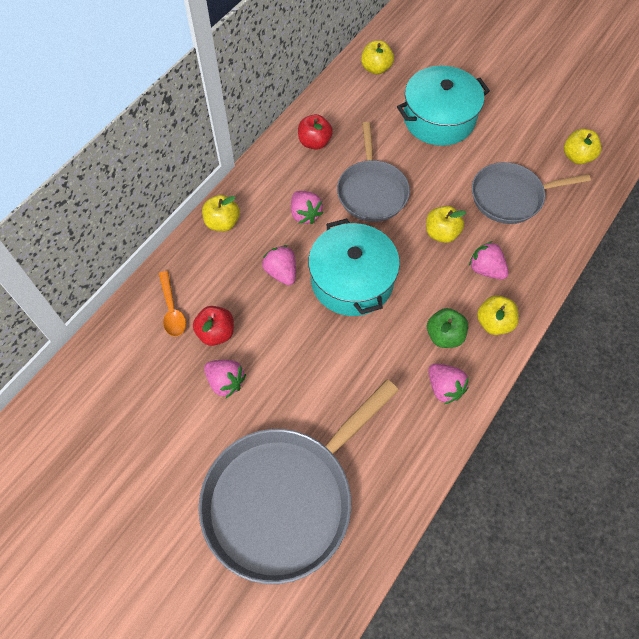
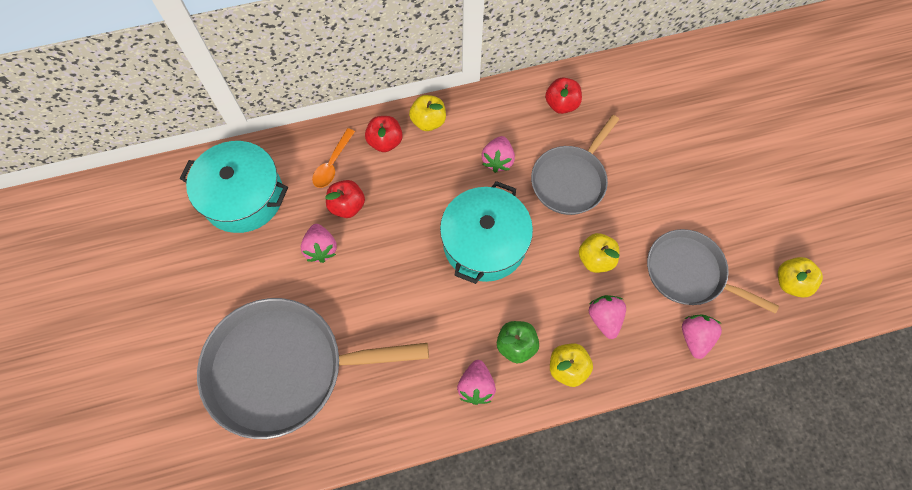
camera: 40 degrees right, 5 degrees up
(201, 262) = (385, 142): none -> red apple
(281, 272) = (436, 195): pink strawberry -> pink strawberry (695, 337)
(376, 68) = (676, 73): yellow apple -> none
(439, 119) = (691, 157): turquoise pot -> turquoise pot (243, 196)

